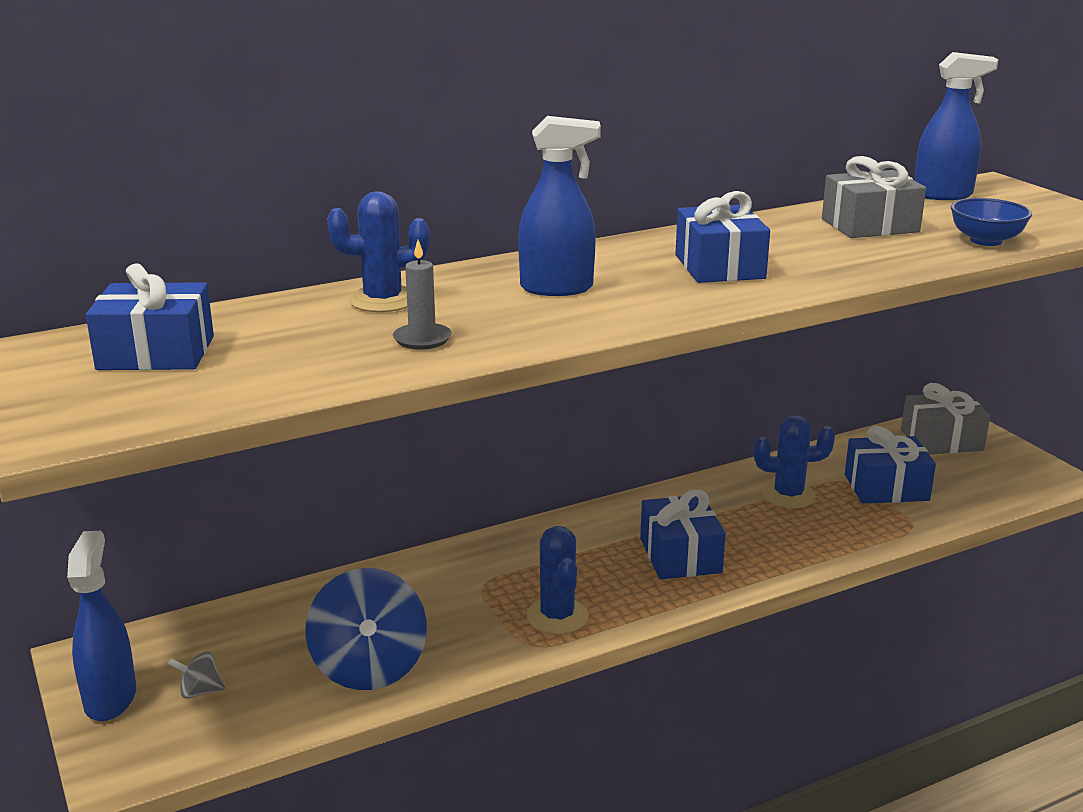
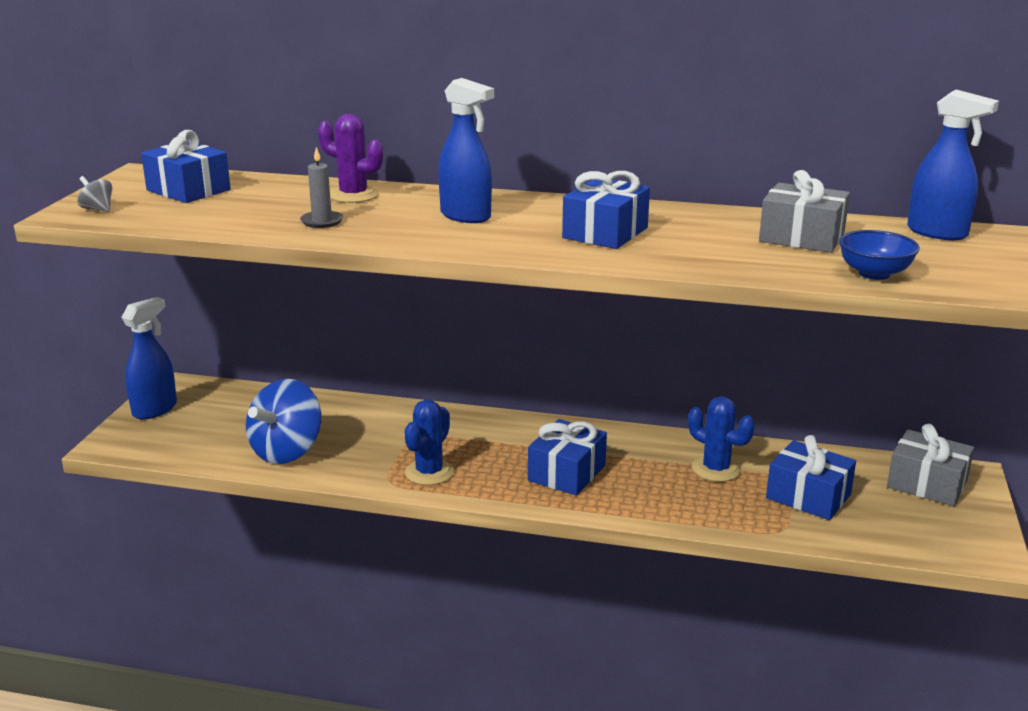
camera: 40 degrees right, 0 degrees up
(200, 691) = (195, 425): grey spinning top -> grey spinning top (97, 209)
(383, 300) = (353, 195): blue cactus -> purple cactus

